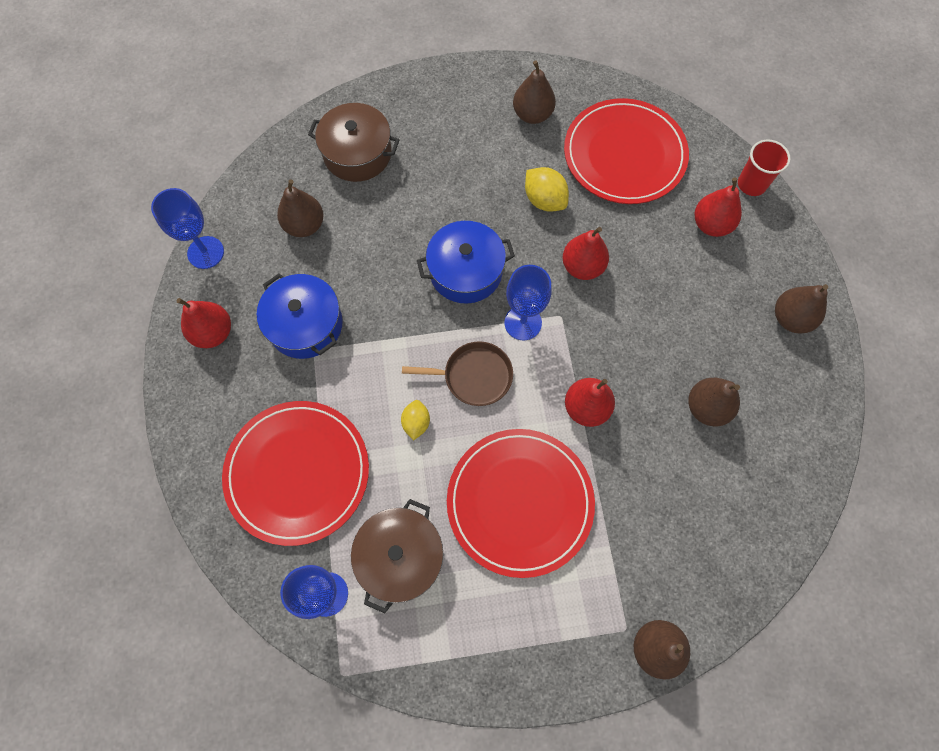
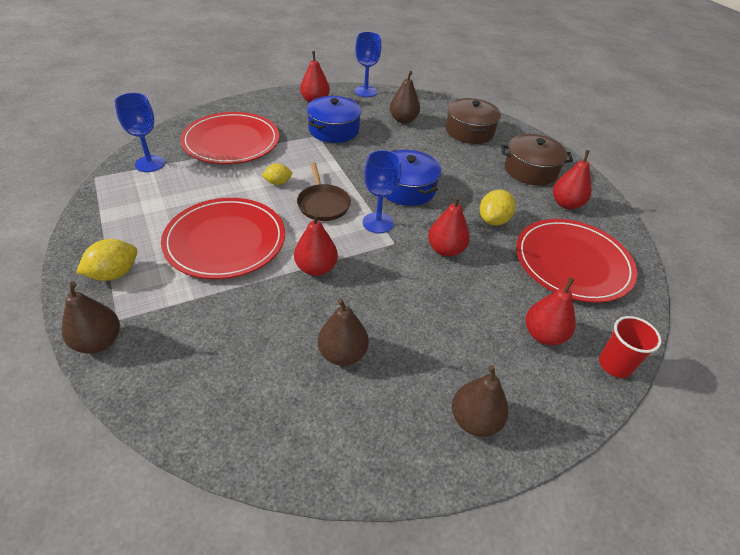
camera: 70 degrees right, 25 degrees down
(400, 557) = (177, 189): brown pot -> brown pot (530, 170)
(532, 114) = (566, 204): brown pear -> red pear
(553, 636) = (114, 274): none -> yellow lemon

